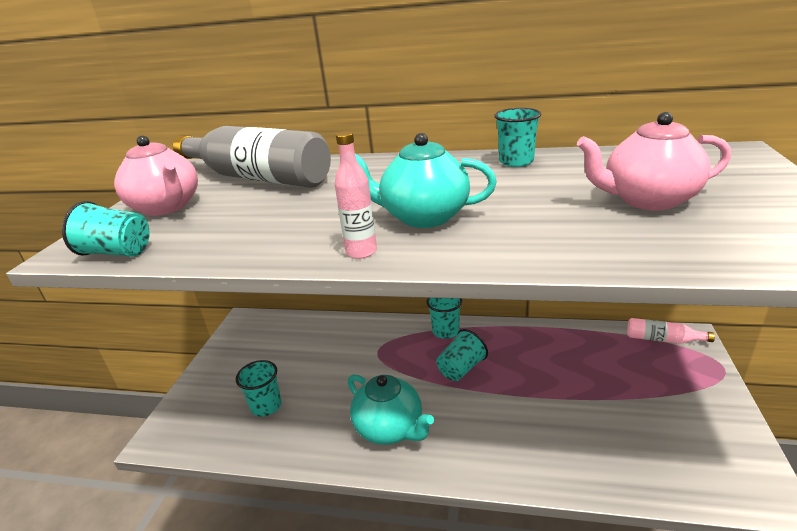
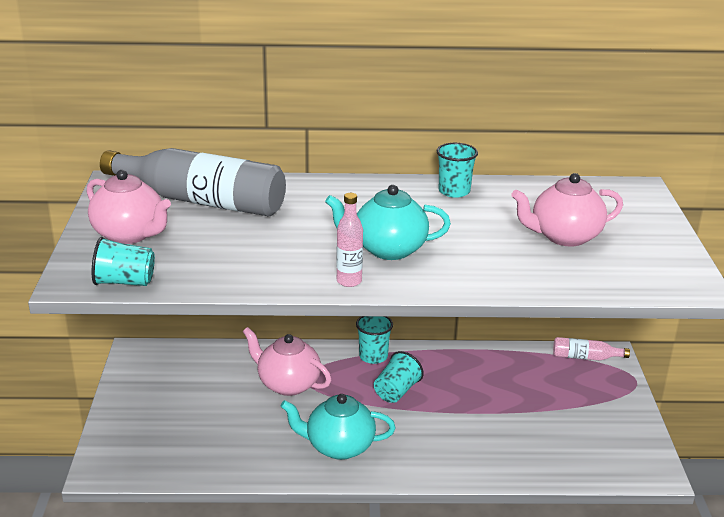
camera: 15 degrees left, 0 degrees up
(266, 406) = (204, 435): turquoise cup -> none
(360, 356) = (287, 384): none -> pink teapot
(390, 428) = (338, 446): turquoise teapot -> turquoise teapot turned 150 degrees clockwise

